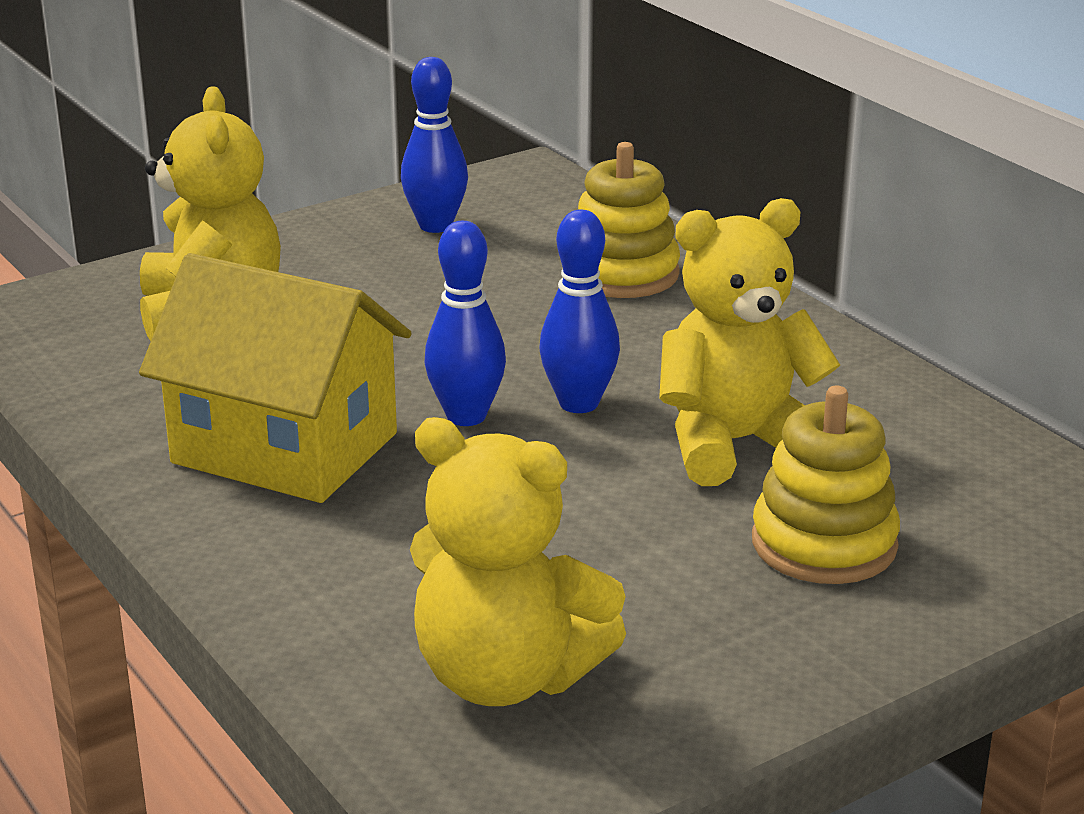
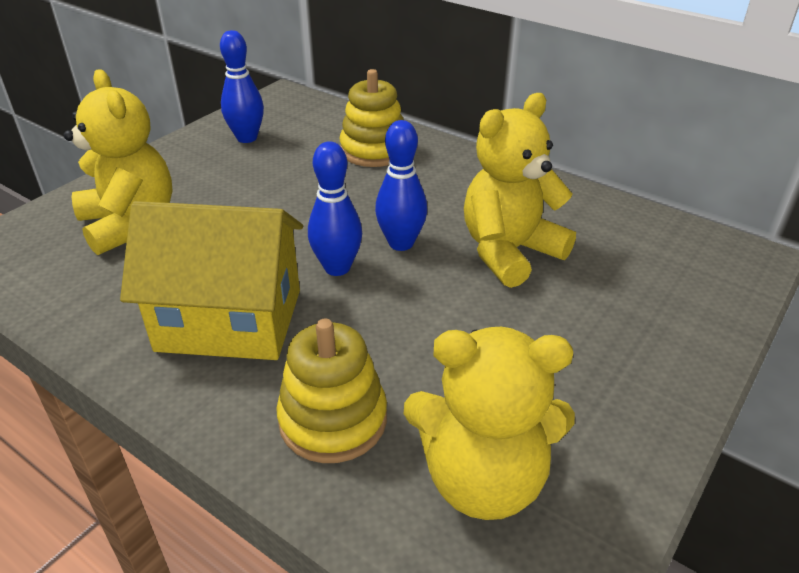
camera: 20 degrees left, 10 degrees up
(824, 544) = (606, 312): yellow stacking toy -> yellow stacking toy (333, 420)

